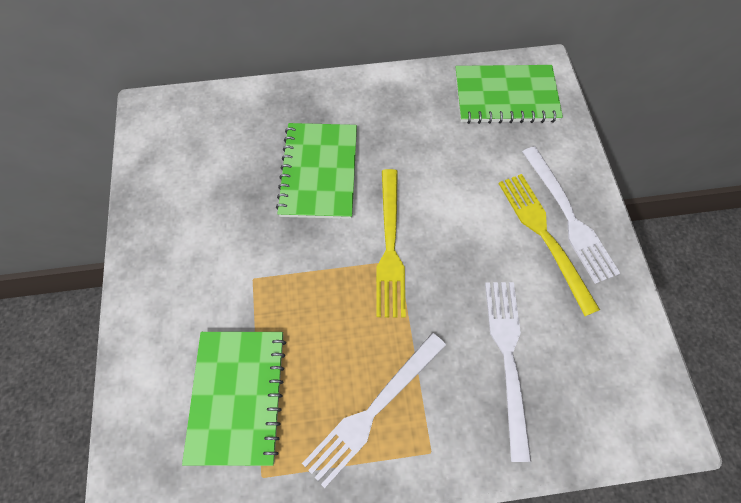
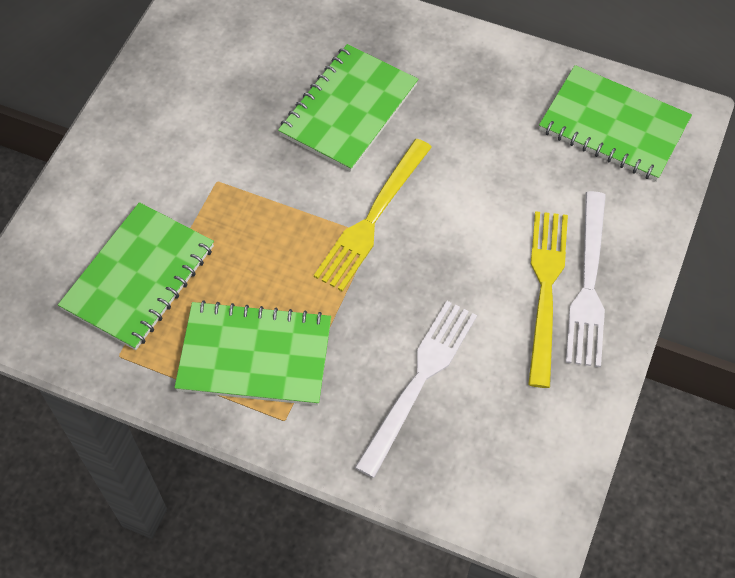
camera: 30 degrees right, 5 degrees down
(373, 410) = (255, 355): white fork -> green notebook

